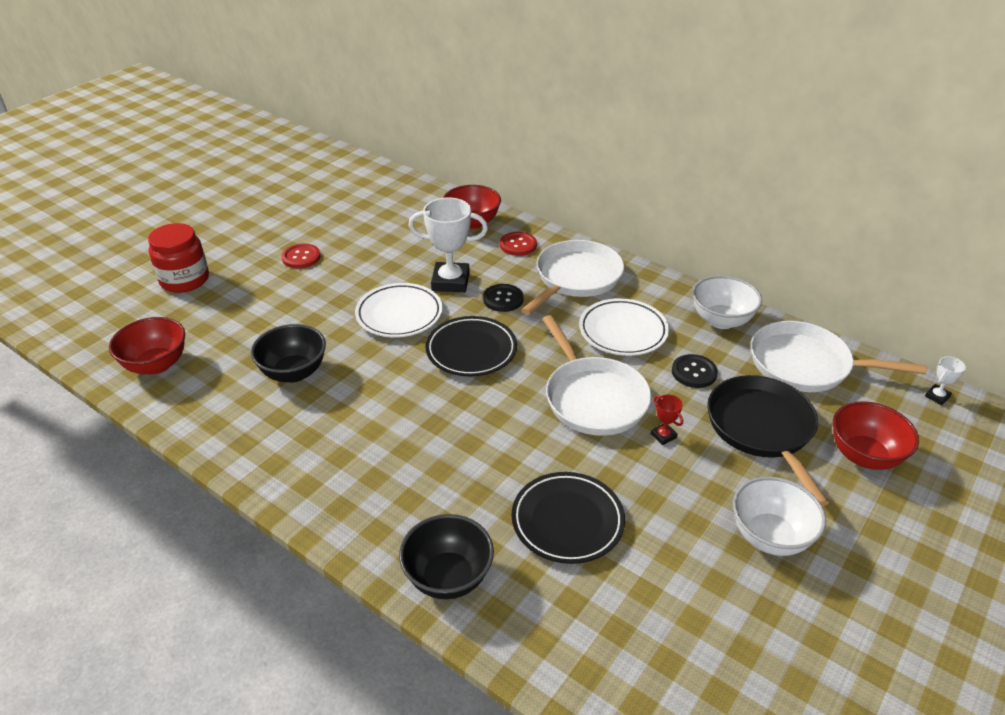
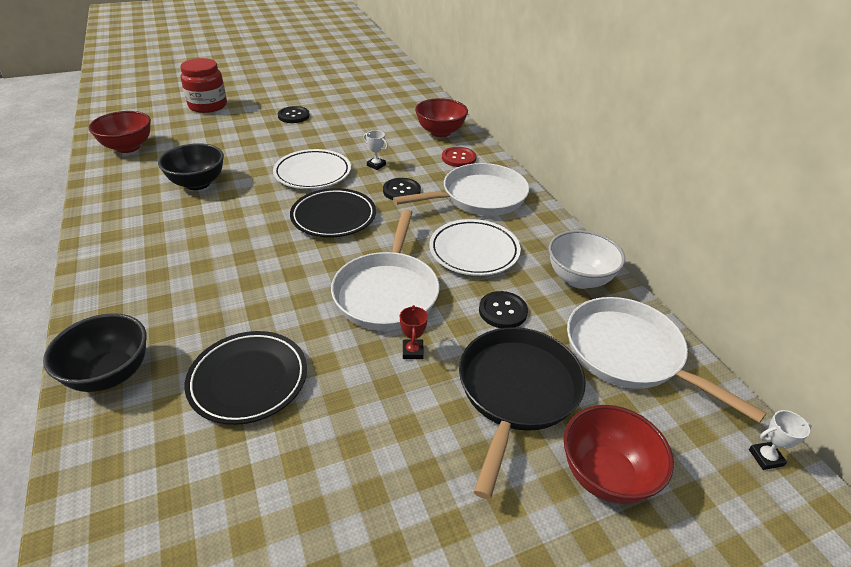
camera: 30 degrees right, 0 degrees up
(301, 257) = (293, 116): red button -> black button
(450, 282) = (376, 165): white trophy -> white trophy, size x0.45
(770, 536) = (411, 500): white bowl -> none

